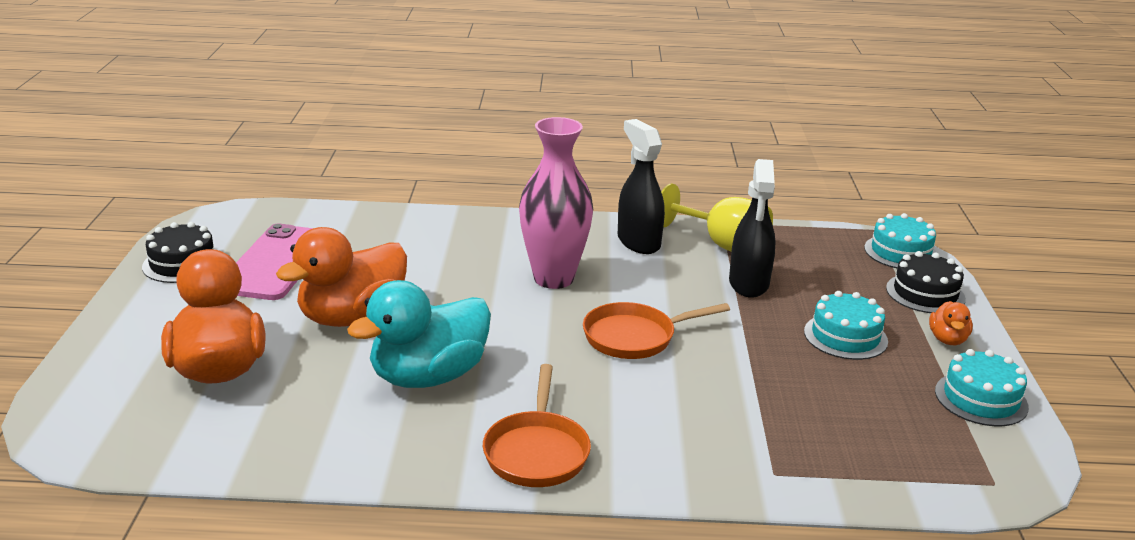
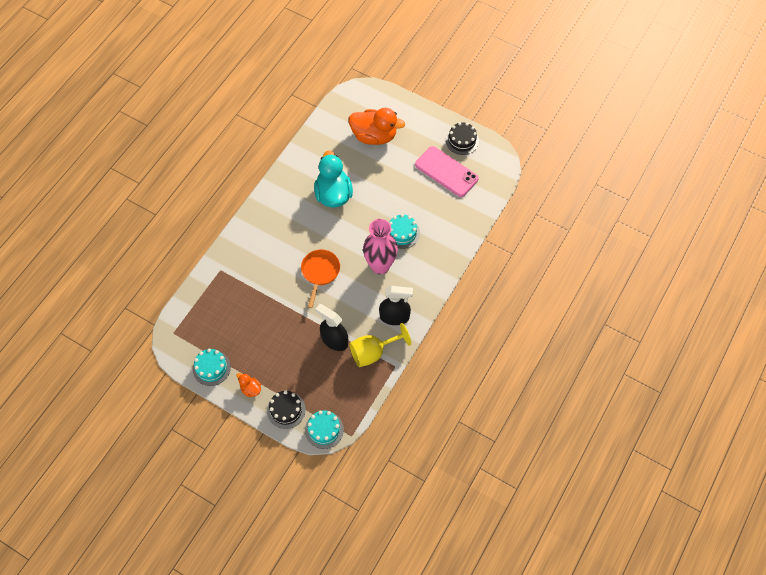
camera: 120 degrees right, 35 degrees up
(352, 317) = (387, 184): orange duck -> none
(536, 452) = (273, 208): orange pan -> none
(845, 336) = (276, 350): turquoise cake -> turquoise cake (402, 233)

